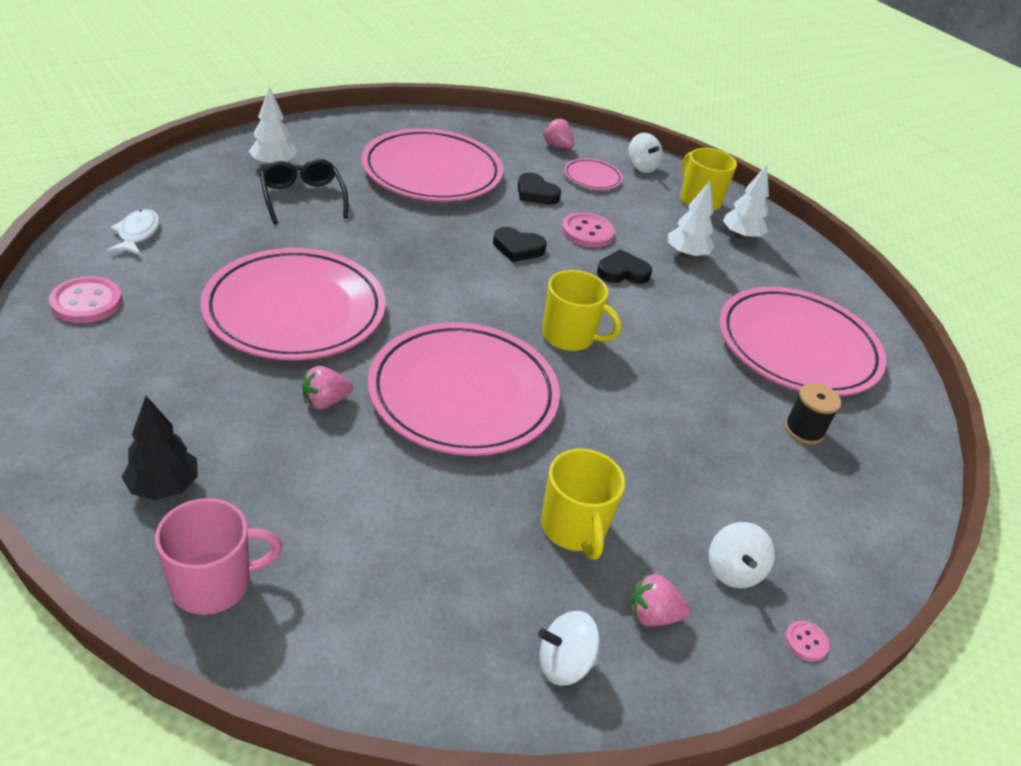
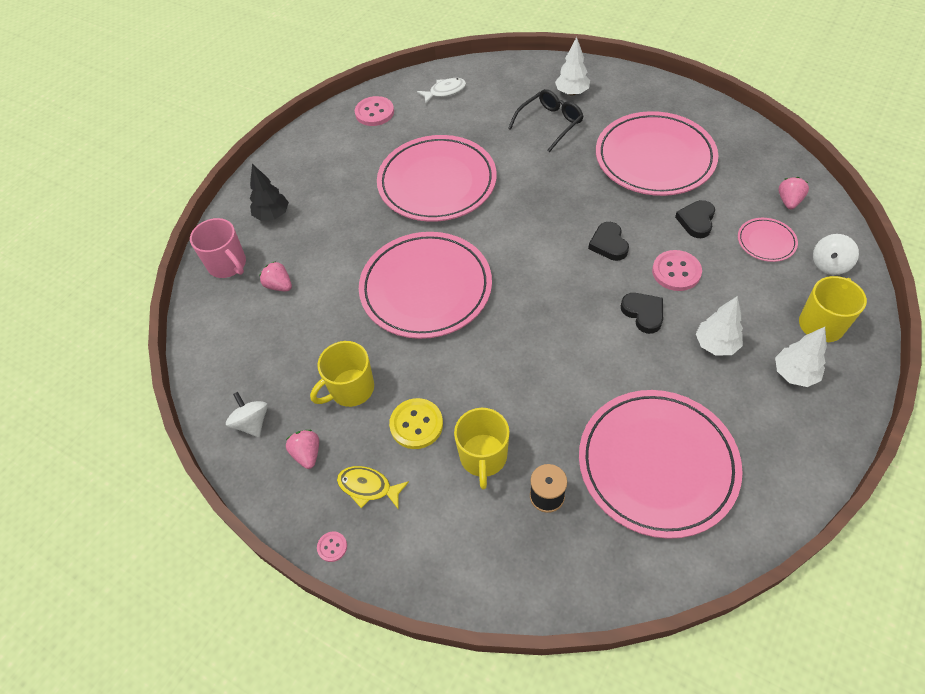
camera: 75 degrees right, 15 degrees up
(325, 401) = (372, 235): pink strawberry -> pink strawberry (279, 285)
(570, 336) = (531, 315): yellow mug -> yellow mug (483, 457)
(664, 489) = (416, 424): none -> yellow button
(733, 570) = (368, 487): white spinning top -> yellow fish

